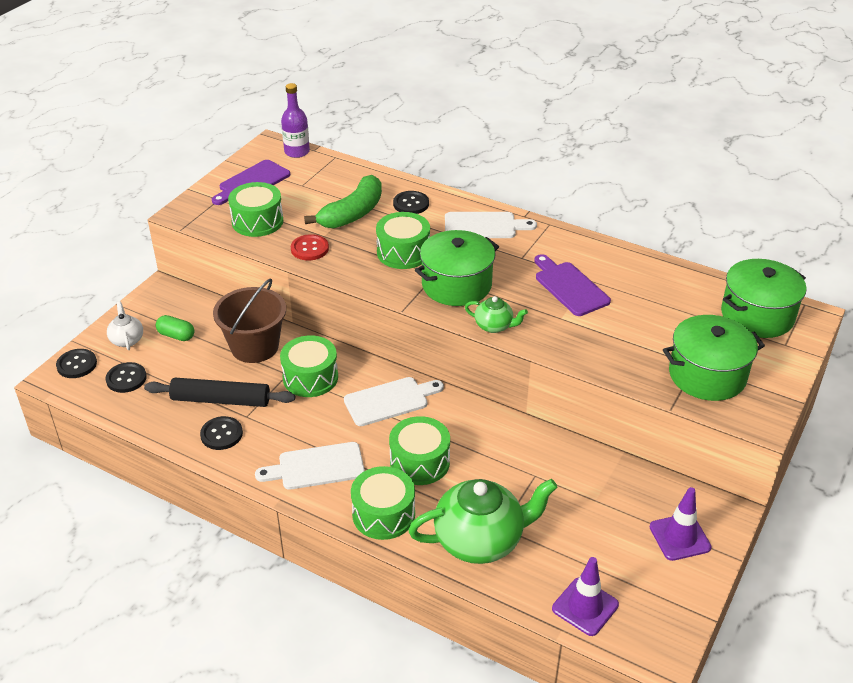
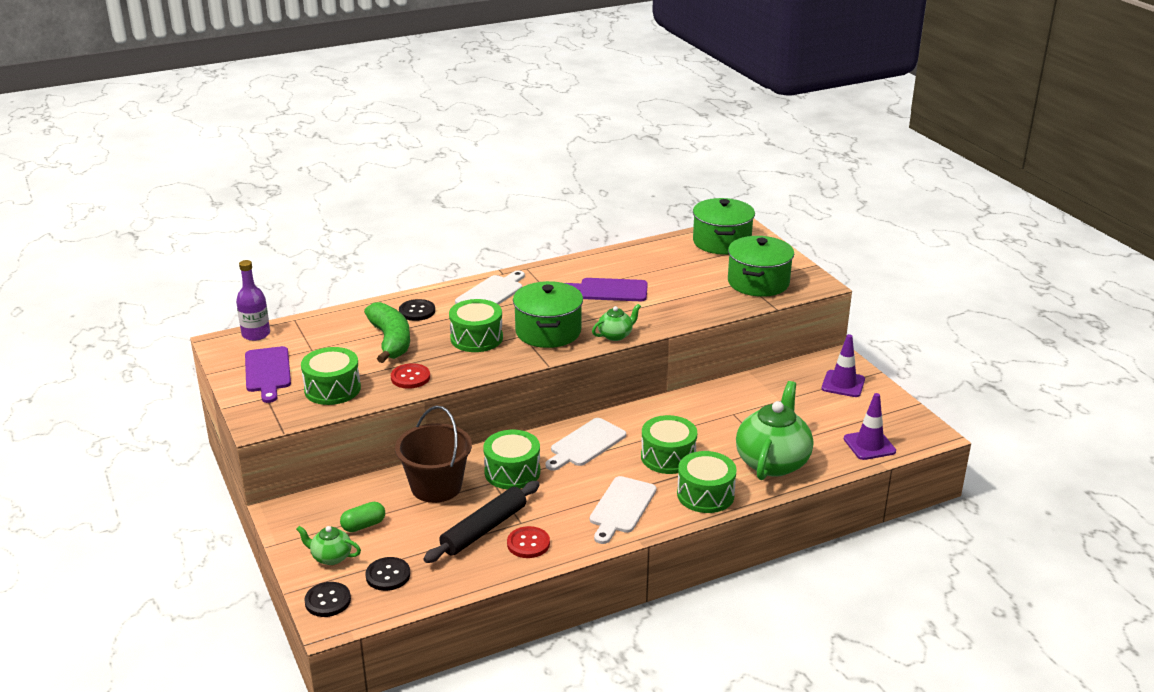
camera: 55 degrees left, 10 degrees down
(127, 340) = (330, 557): white teapot -> green teapot
(221, 434) = (528, 544): black button -> red button
(390, 401) = (585, 444): white cutting board -> white cutting board turned 150 degrees counterclockwise

